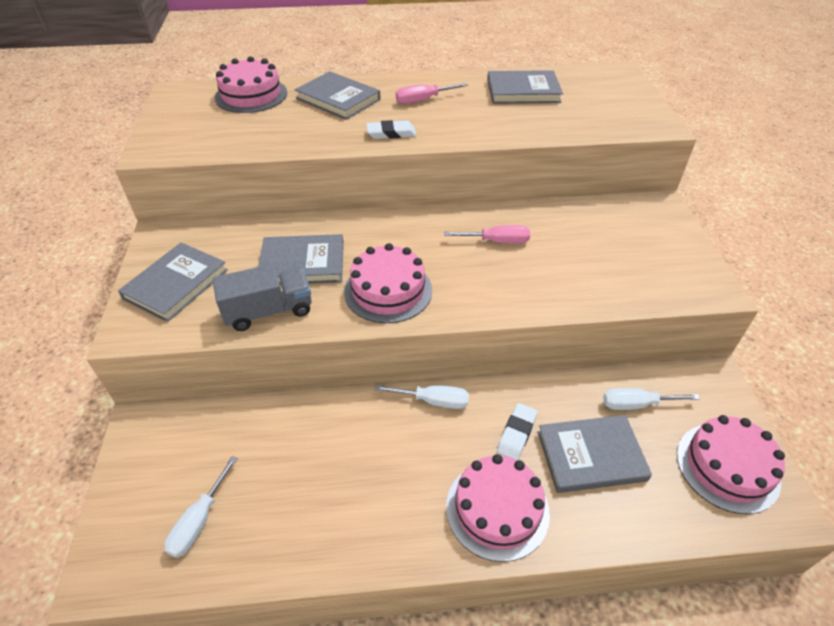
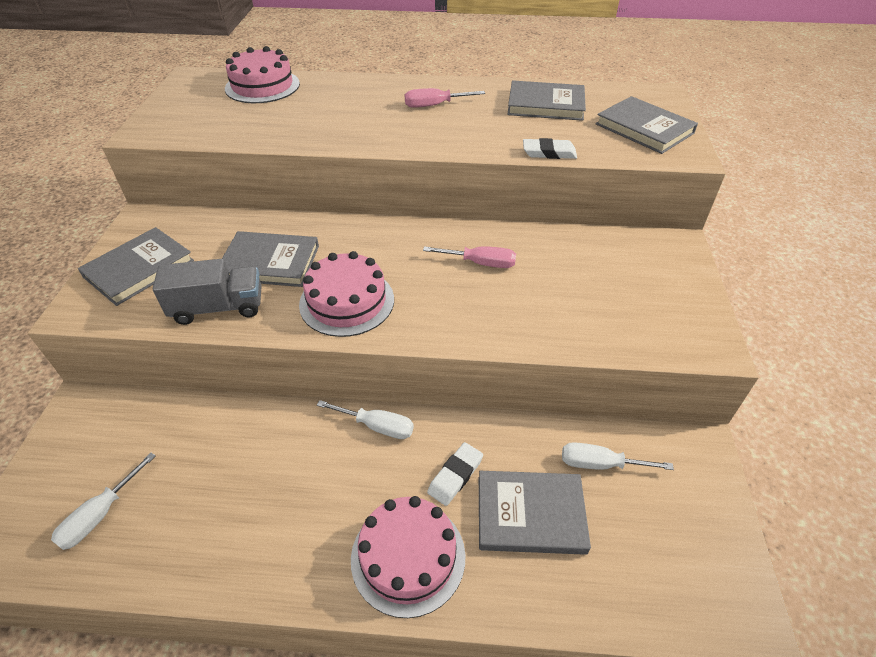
camera: 10 degrees right, 0 degrees up
(338, 99) = (347, 97): grey book -> grey book (644, 129)
(391, 133) = (387, 136): white eraser -> white eraser (549, 153)
(727, 467) = (686, 553): pink cake -> none

